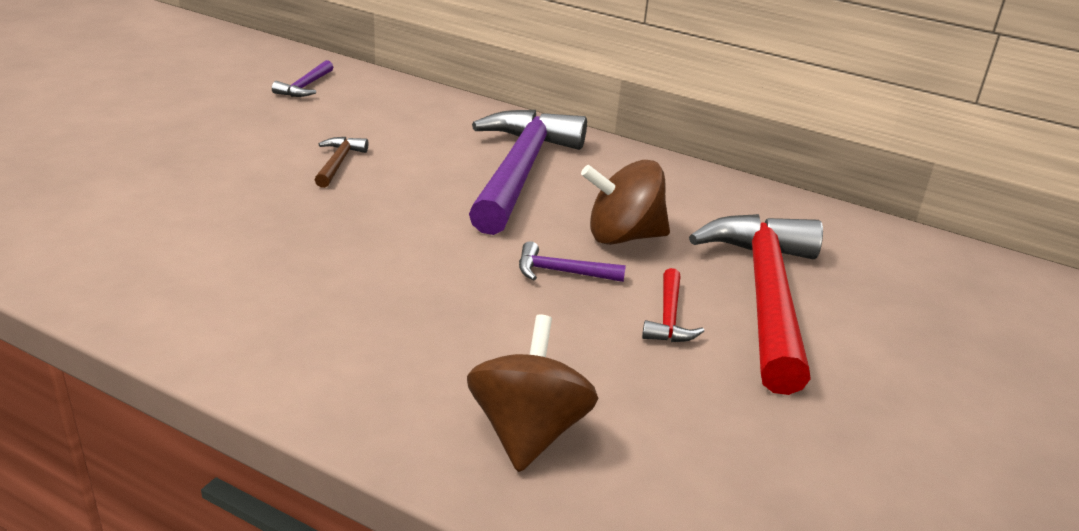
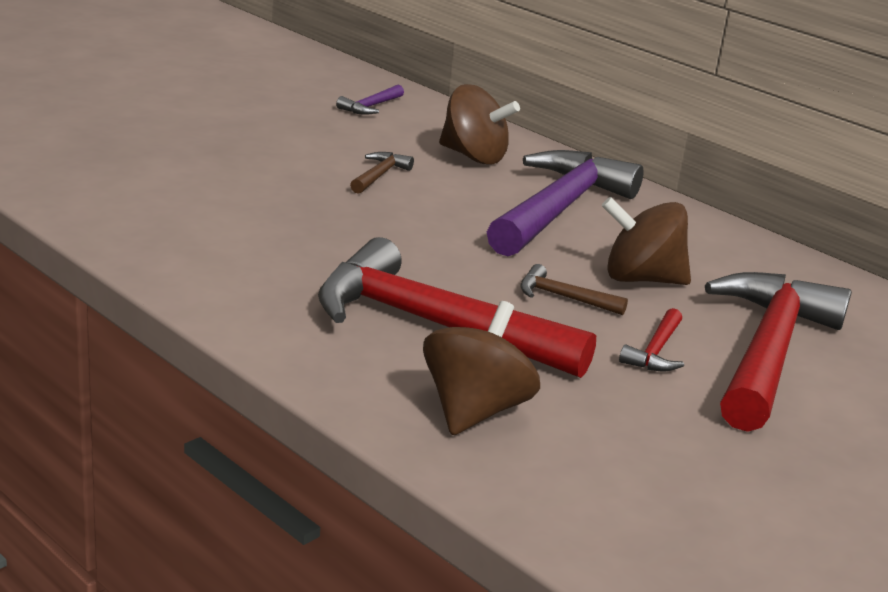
camera: 15 degrees right, 5 degrees down
(421, 127) = (473, 156): none -> brown spinning top
(451, 332) = (434, 325): none -> red hammer
(562, 272) = (564, 297): purple hammer -> brown hammer

